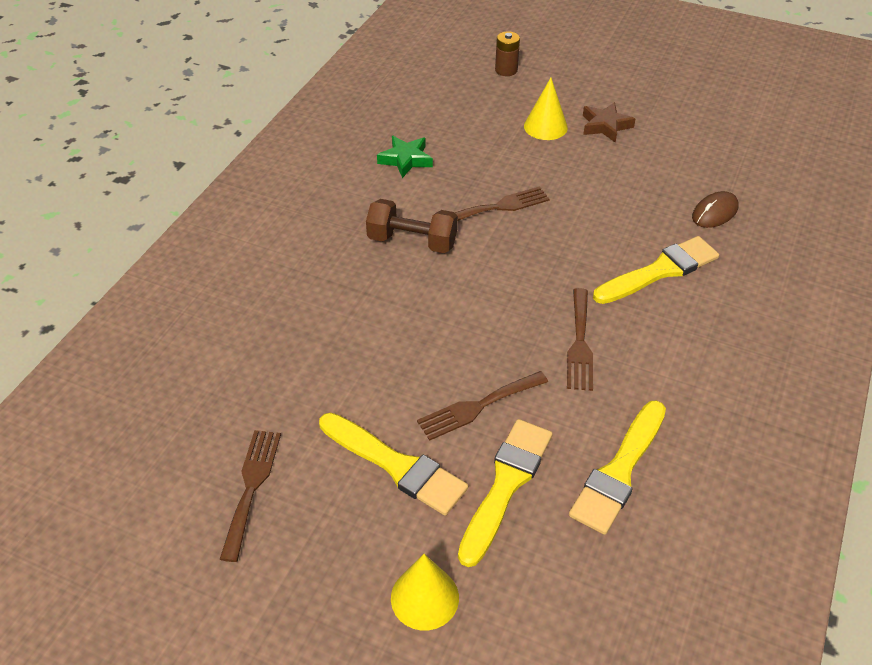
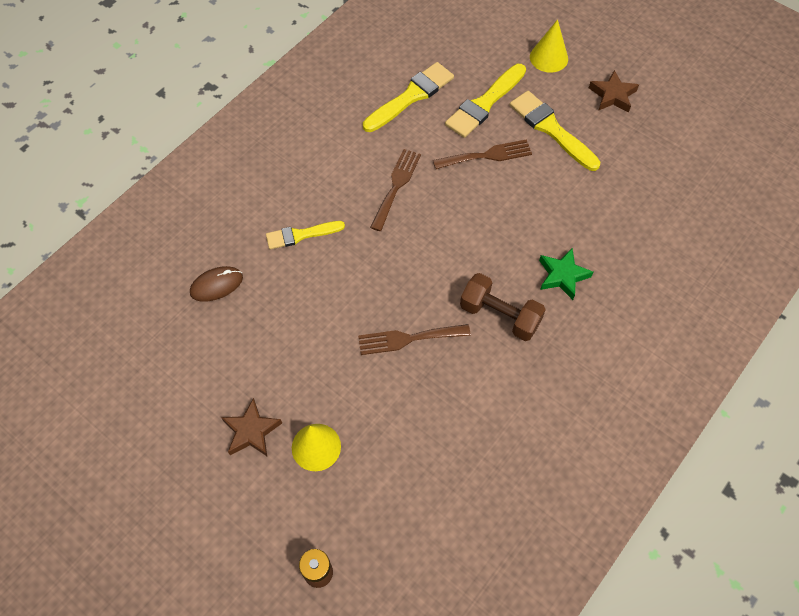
camera: 165 degrees left, 15 degrees up
(251, 487) = (646, 136): brown fork -> none
(307, 546) = (612, 95): none -> brown star
(406, 160) = (482, 430): green star -> green star (562, 275)
(660, 271) = (301, 235): yellow brush -> yellow brush, size x0.65

